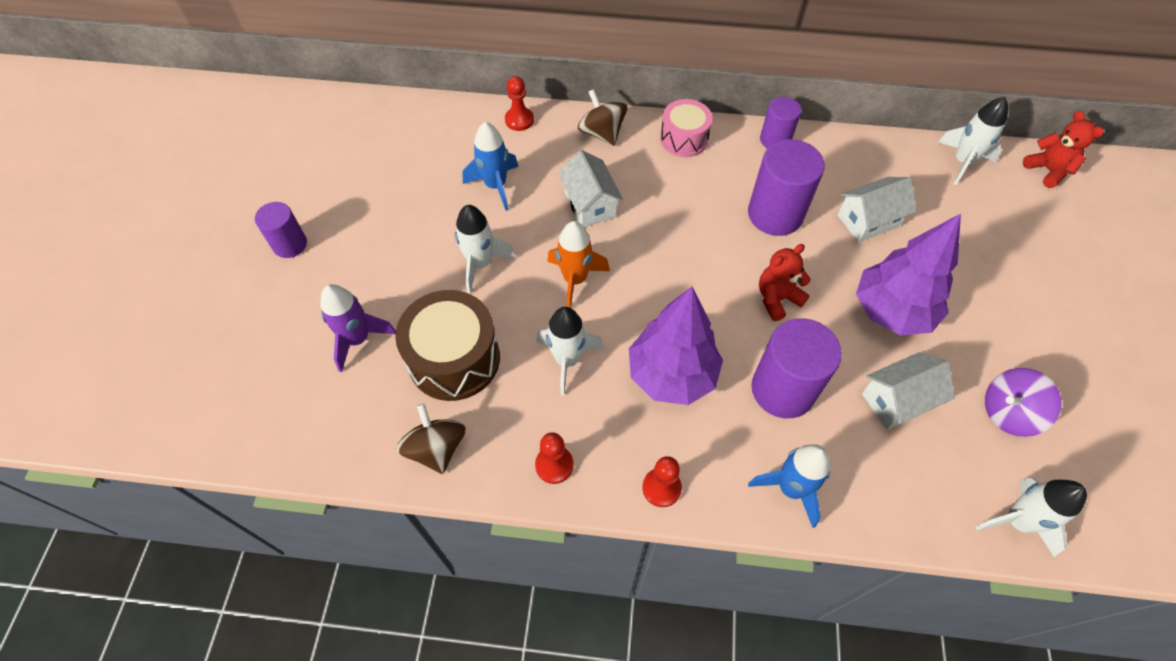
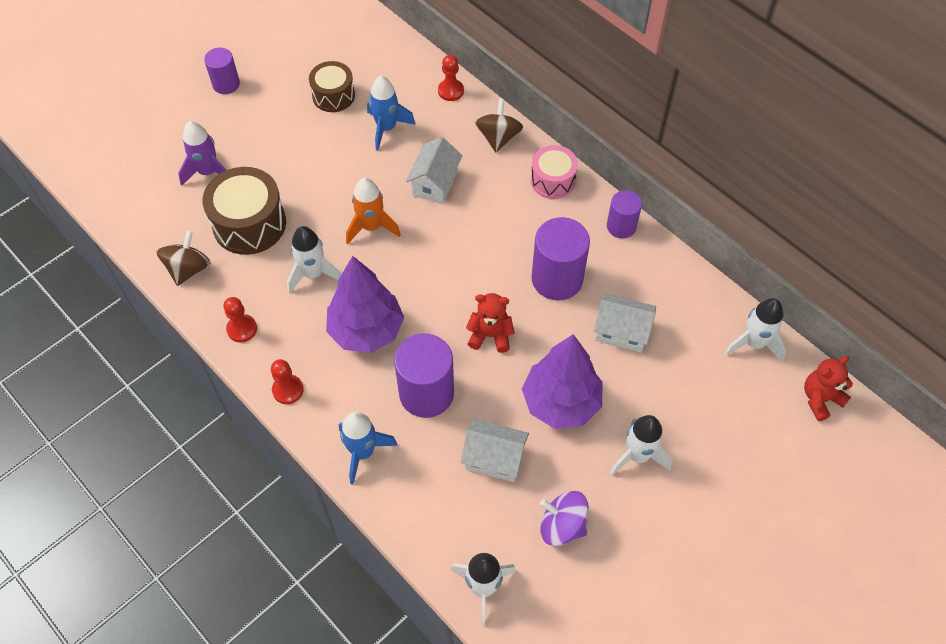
camera: 40 degrees right, 0 degrees up
(414, 188) = (333, 96): none -> brown drum
(480, 264) = (324, 175): white rocket -> white rocket (637, 455)
(1047, 170) = (820, 399): red teddy bear -> red teddy bear turned 135 degrees counterclockwise

